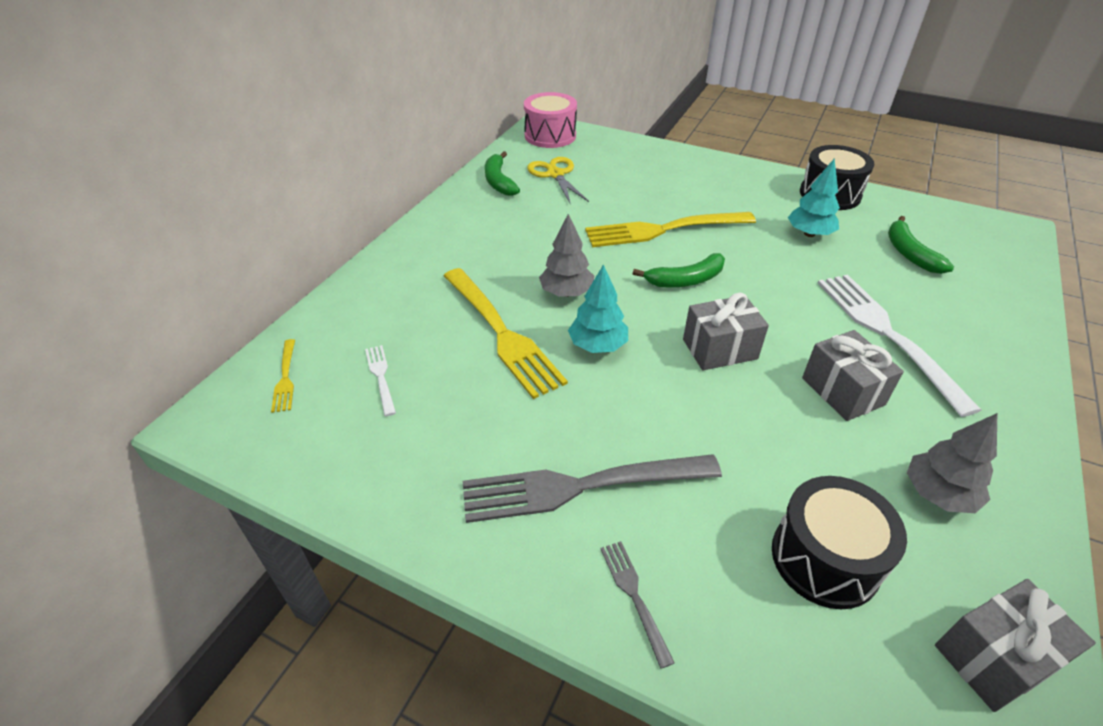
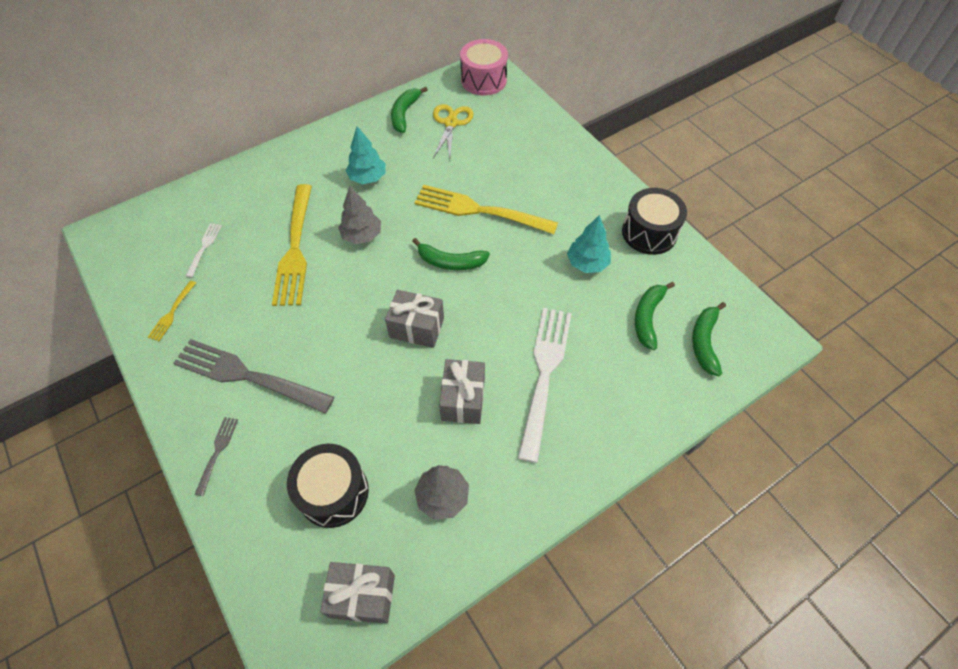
camera: 30 degrees right, 15 degrees up
(285, 378) = (156, 223): yellow fork -> yellow fork (172, 313)
(597, 345) = (343, 286): turquoise tree -> turquoise tree (368, 178)
(974, 252) = (704, 342): none -> green banana

